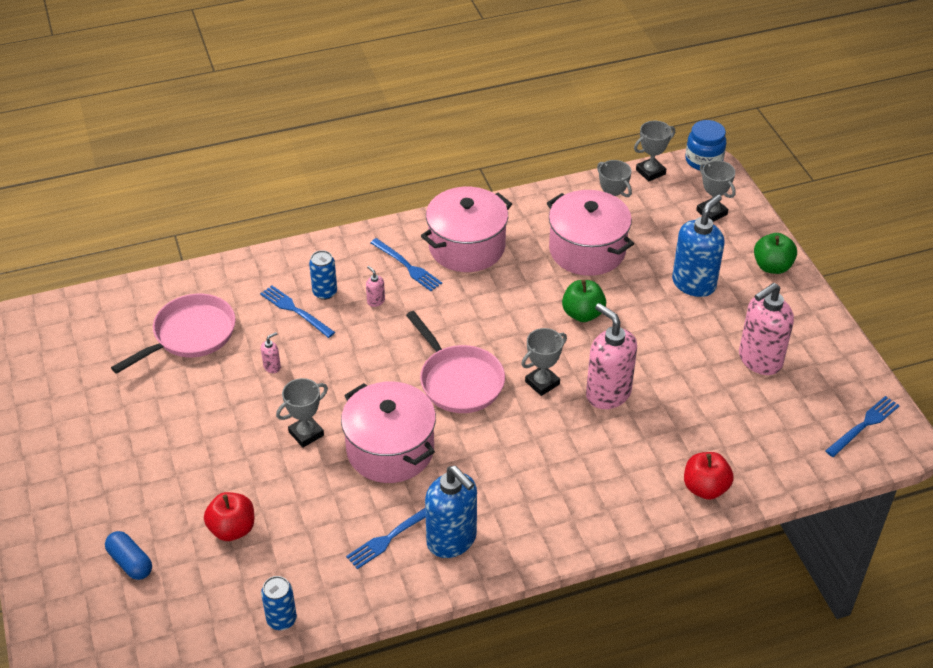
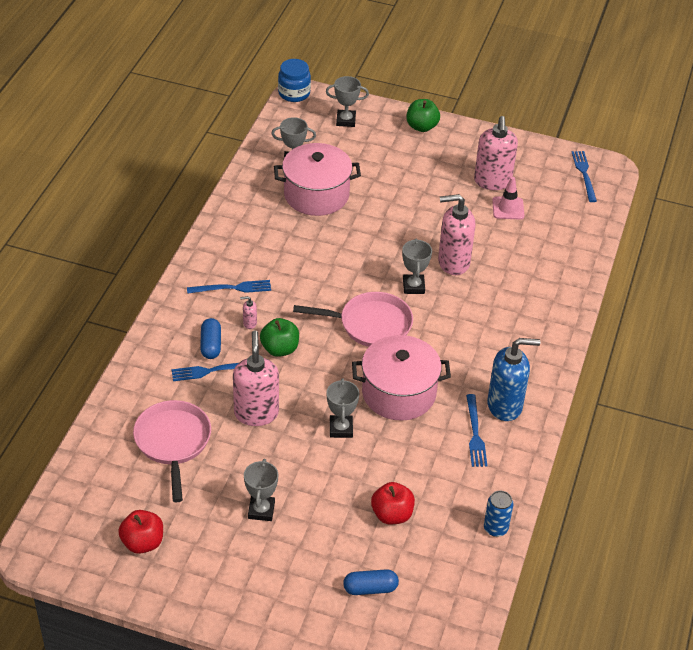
camera: 55 degrees left, 0 degrees up
(272, 367) = (256, 413): pink soap dispenser -> pink soap dispenser, size x2.45
(325, 292) = (211, 345): blue can -> blue capsule
(467, 247) = (247, 248): pink pot -> none
(582, 314) = (372, 232): green apple -> green apple (280, 349)
(650, 172) = (276, 122): grey trophy -> grey trophy (261, 510)
(694, 283) = (399, 167): blue soap dispenser -> none
(705, 488) = (569, 268): red apple -> red apple (143, 542)
(735, 392) = (508, 208): none -> pink traffic cone

